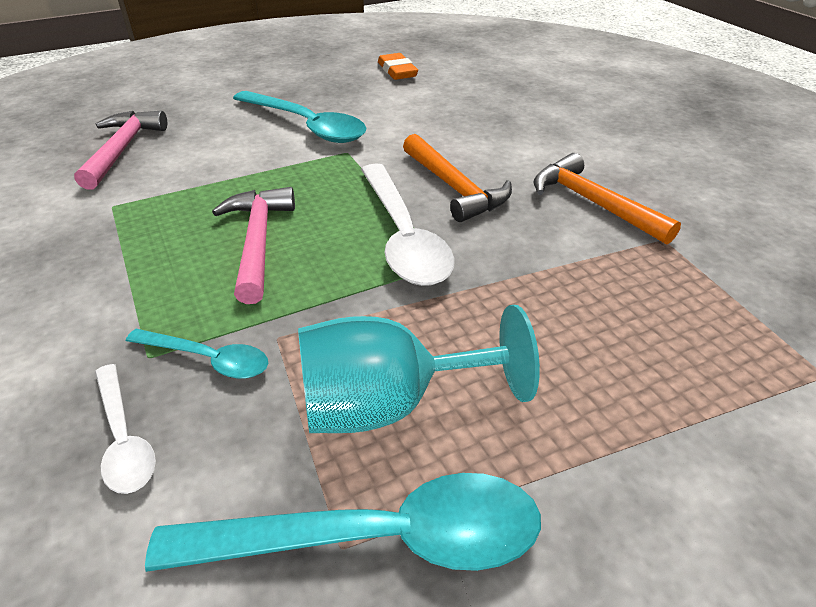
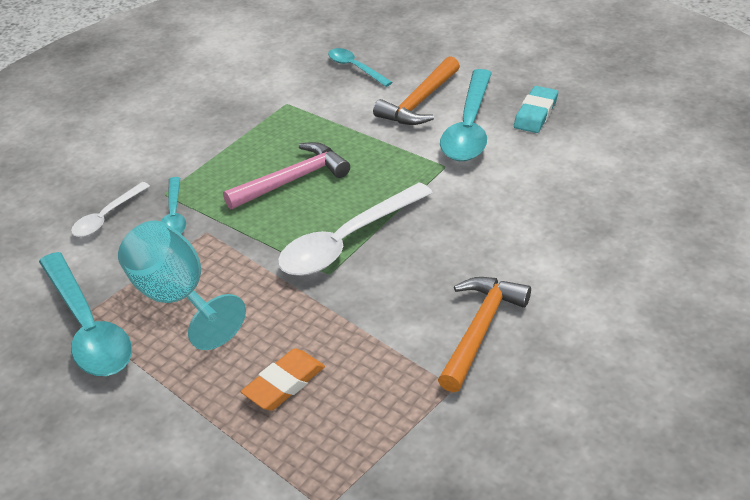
camera: 65 degrees right, 0 degrees up
(122, 150) = (355, 68): pink hammer -> turquoise spoon
(328, 96) = (535, 113): none -> turquoise eraser
(397, 71) = (635, 128): orange eraser -> orange eraser (284, 383)
(454, 187) = (438, 242): orange hammer -> orange hammer (419, 102)

